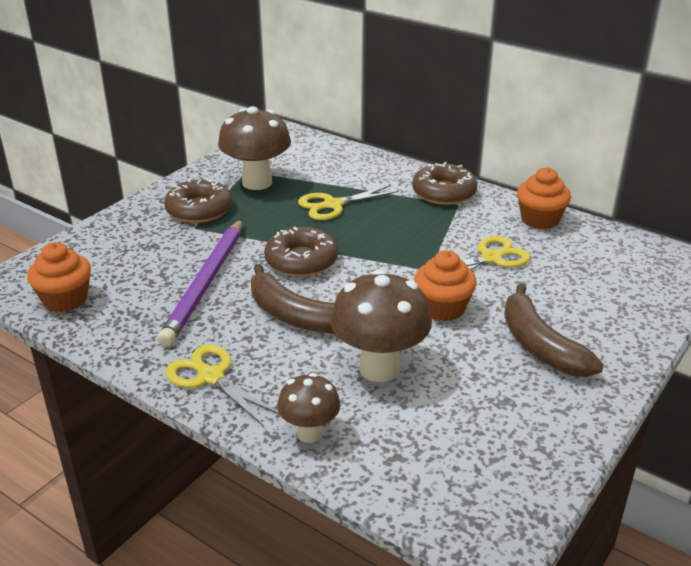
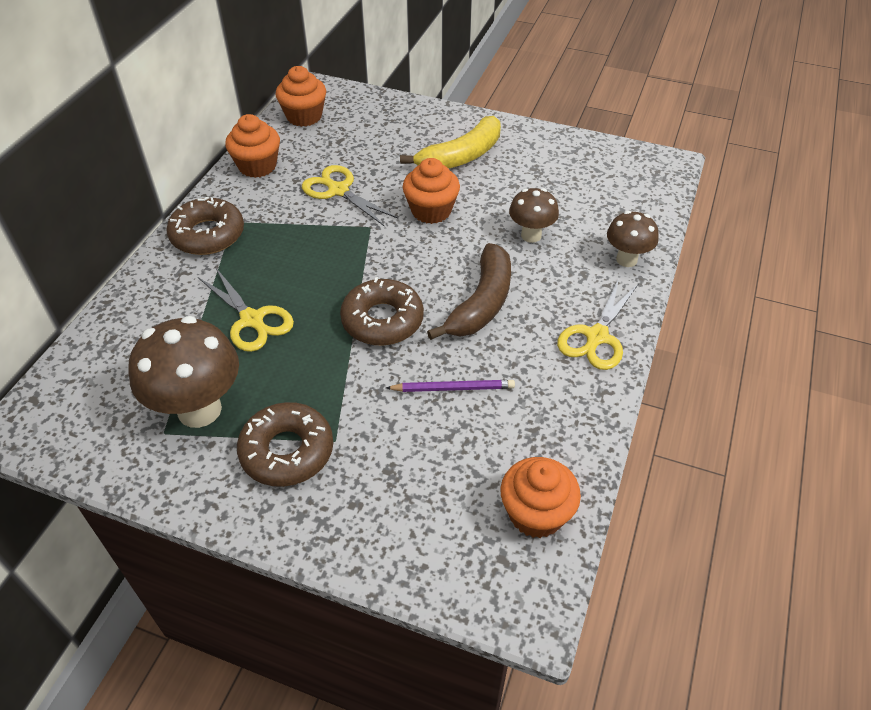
camera: 105 degrees left, 15 degrees up
(206, 283) = (453, 388): purple pencil -> purple pencil, size x0.50
(379, 368) = (531, 235): brown mushroom -> brown mushroom, size x0.58
(540, 345) = (461, 156): brown banana -> yellow banana
(629, 251) = (304, 116): none -> orange cupcake

